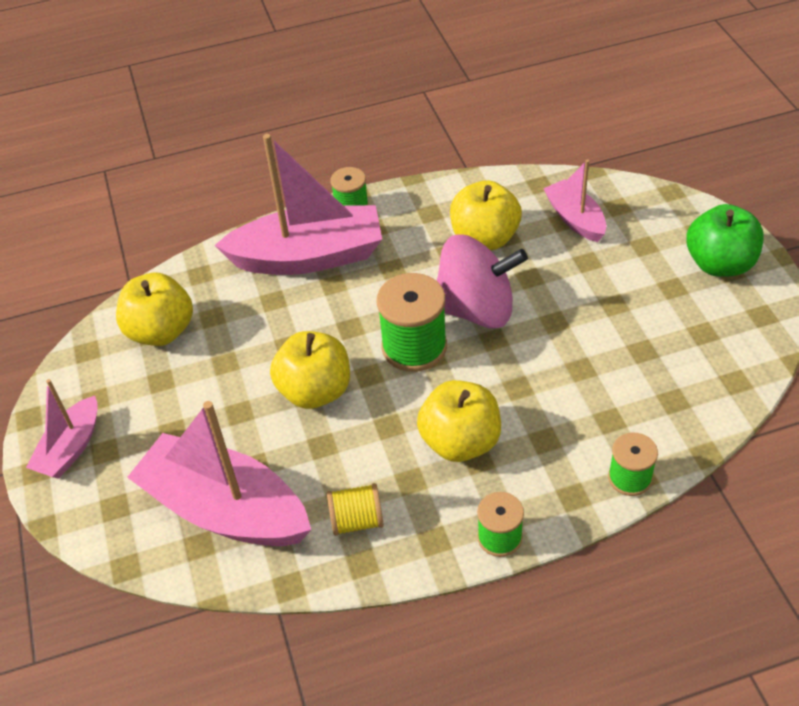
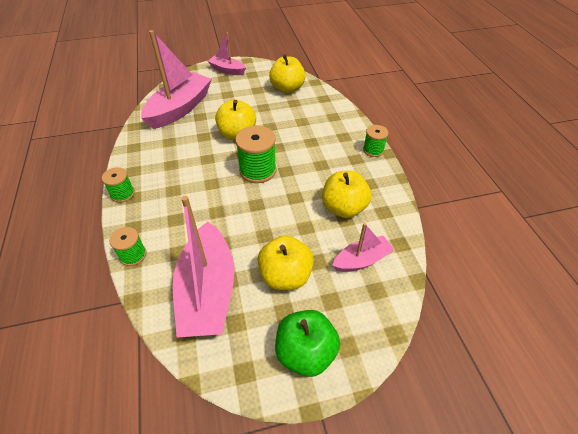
camera: 90 degrees right, 0 degrees up
(308, 257) = (333, 133): pink boat -> pink boat (207, 291)
(357, 520) = (156, 146): yellow spool -> none
(460, 441) = (187, 184): yellow apple -> yellow apple (285, 276)
(476, 309) = (281, 198): pink spinning top -> none

